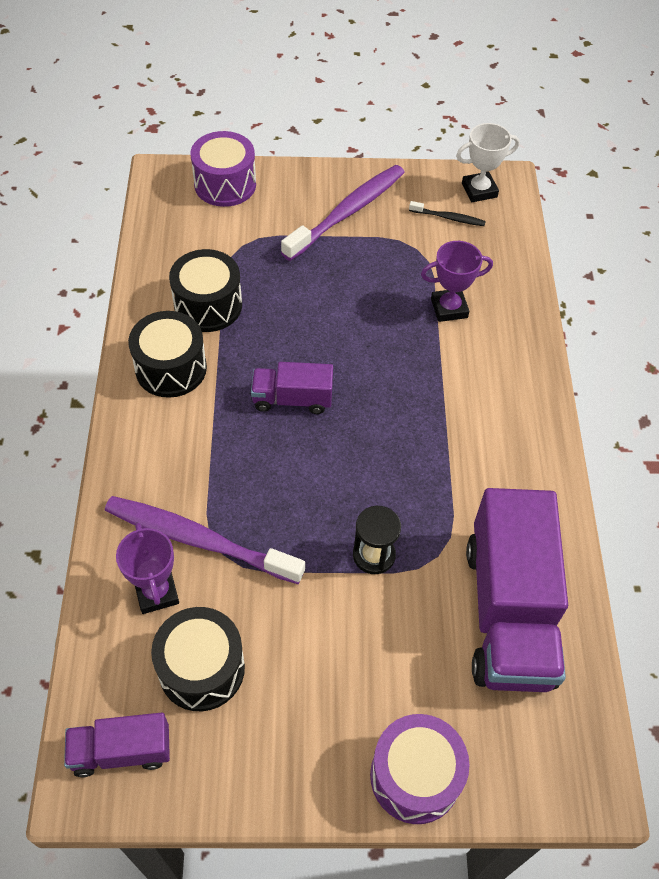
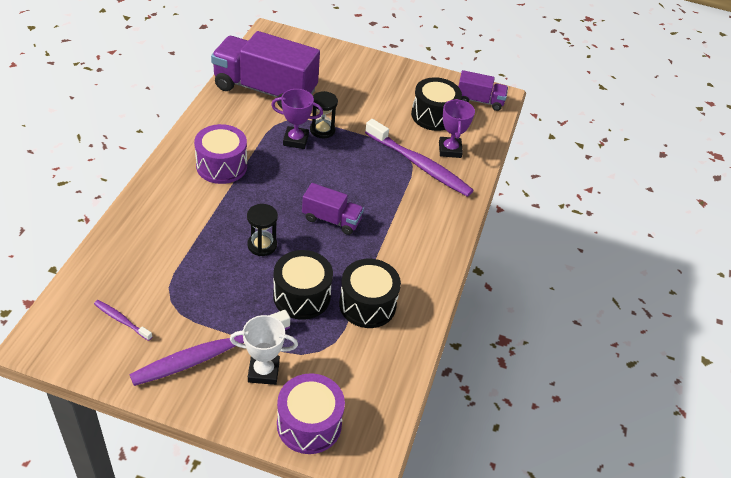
camera: 165 degrees left, 10 degrees down
(171, 368) = (410, 265): black drum -> black drum (301, 296)
(359, 337) = (262, 245): none -> black hourglass
(415, 776) = (347, 57): purple drum -> purple drum (221, 166)
(448, 218) = (121, 320): black toothbrush -> purple toothbrush
(449, 308) = (180, 245): purple trophy -> purple trophy (295, 140)
(479, 190) = (71, 339): white trophy -> white trophy (263, 371)
(508, 612) = (265, 89): purple truck -> purple truck turned 90 degrees counterclockwise

